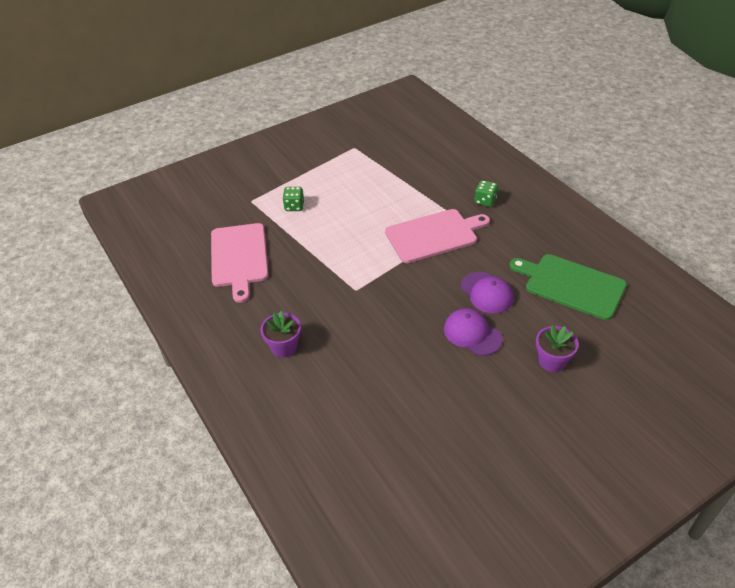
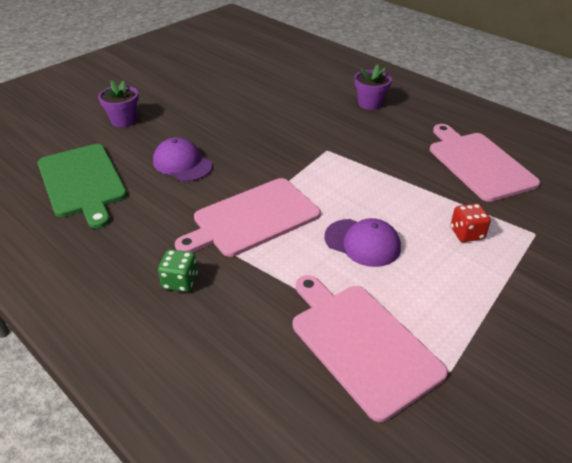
camera: 165 degrees right, 5 degrees down
(294, 206) = (466, 233): green dice -> red dice
(390, 161) = (362, 343): none -> pink cutting board
(472, 334) = (198, 130): purple cap -> purple cap (362, 243)
(571, 285) = (82, 182): green cutting board -> green cutting board turned 45 degrees clockwise

